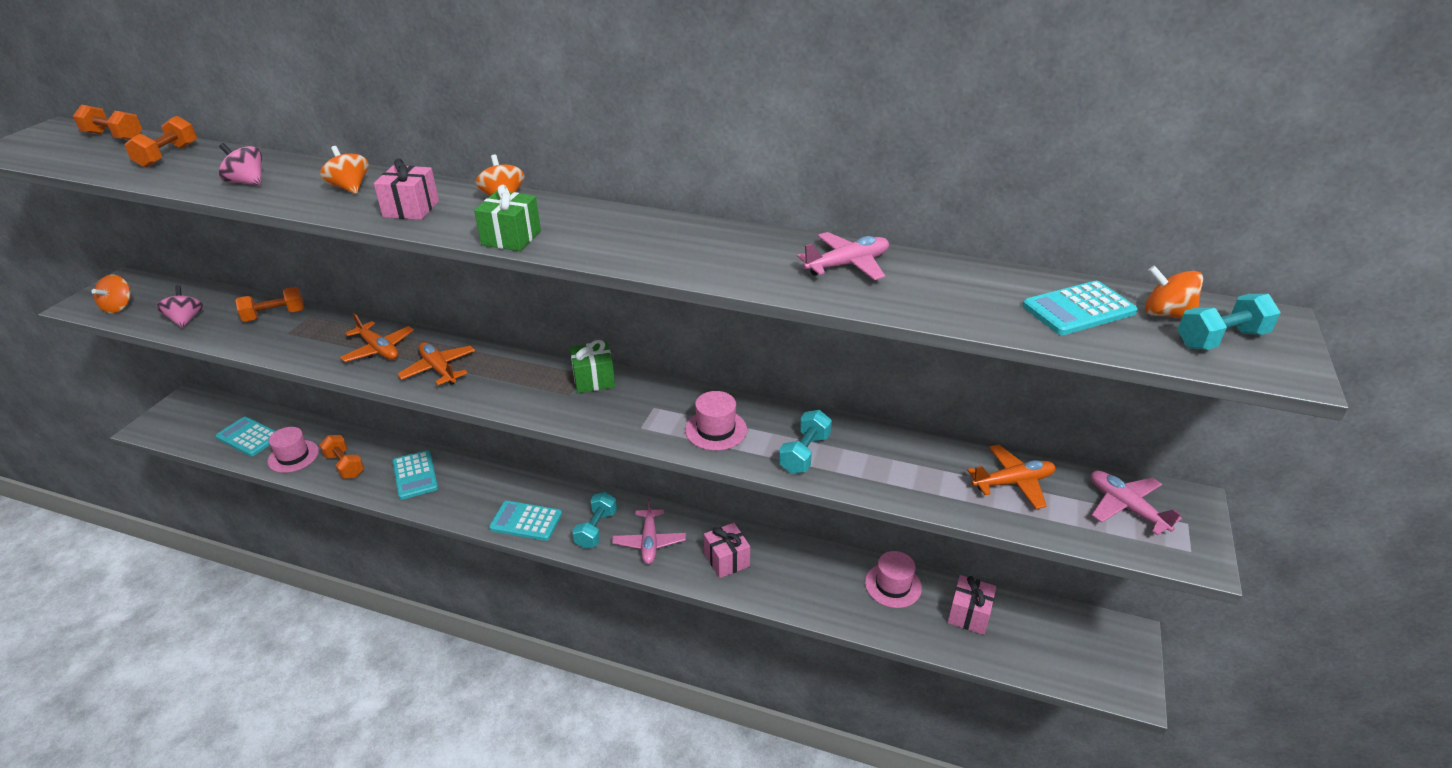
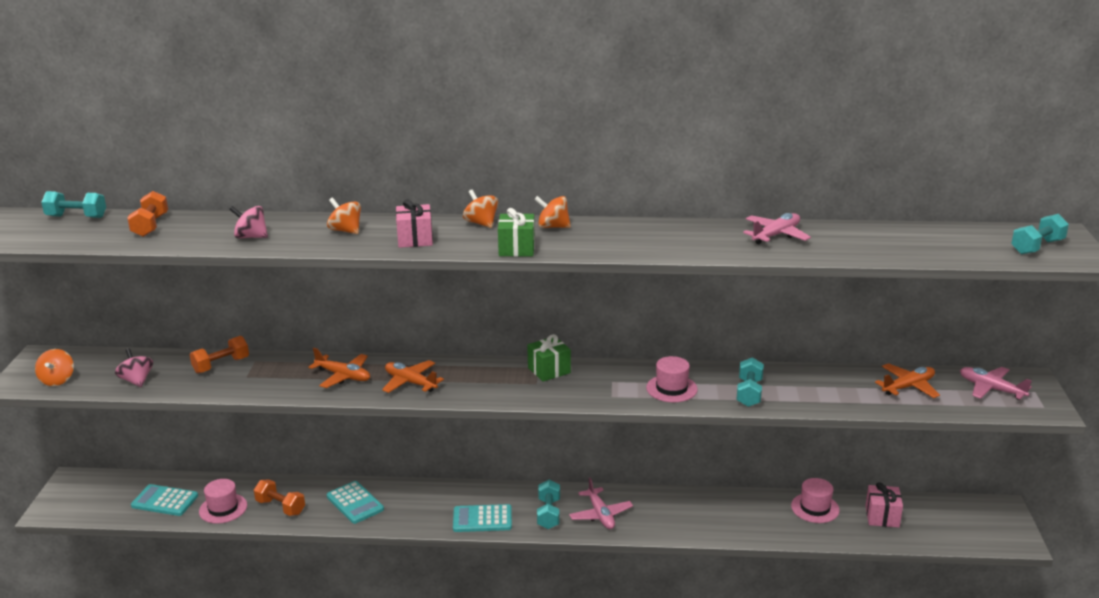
camera: 15 degrees left, 10 degrees down
(114, 137) = (76, 217): orange dumbbell -> turquoise dumbbell
(726, 560) = (673, 515): pink gift -> none
(1078, 309) = (943, 242): turquoise calculator -> none
(1166, 314) = (998, 237): orange spinning top -> orange spinning top (553, 227)

